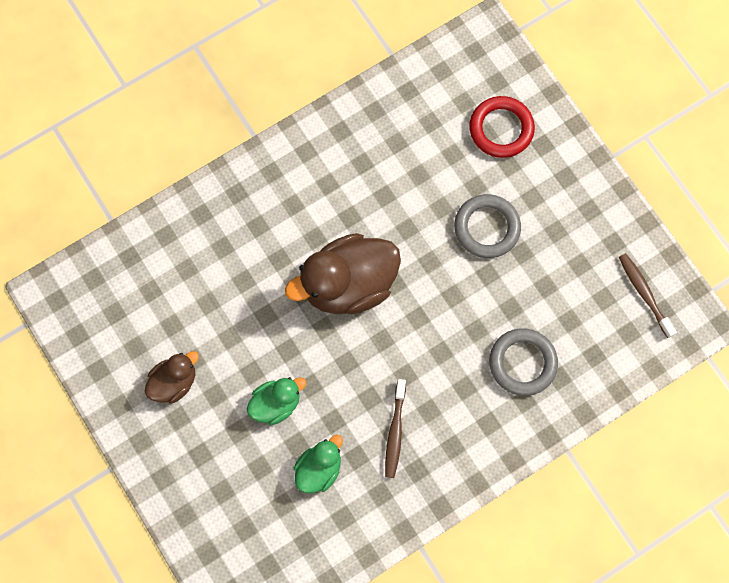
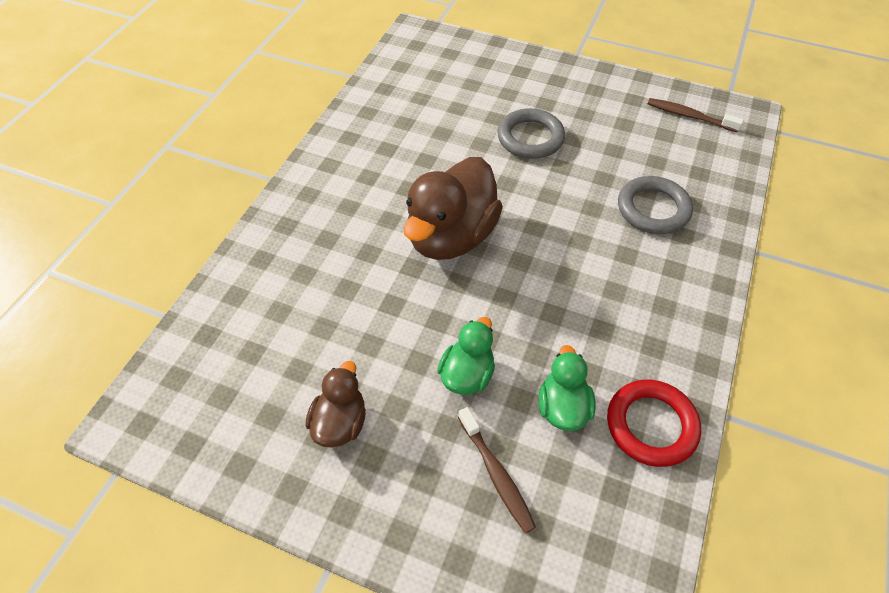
camera: 35 degrees left, 20 degrees down
(395, 432) = (603, 327): brown toothbrush -> brown toothbrush (496, 474)
(501, 129) = (480, 76): red ring -> red ring (651, 425)

